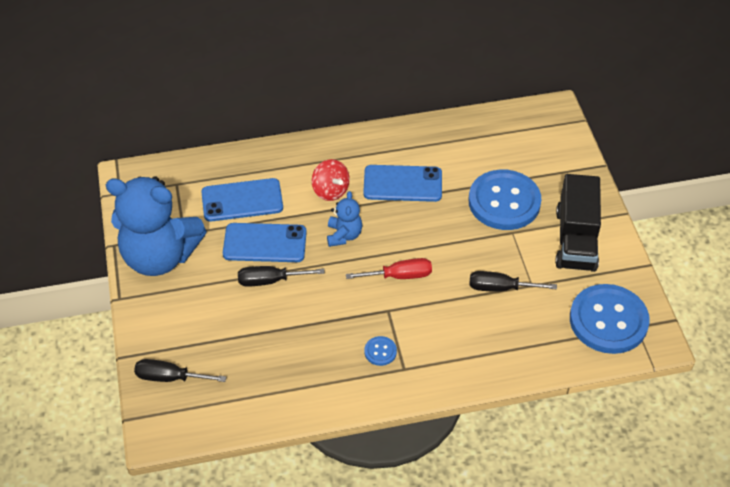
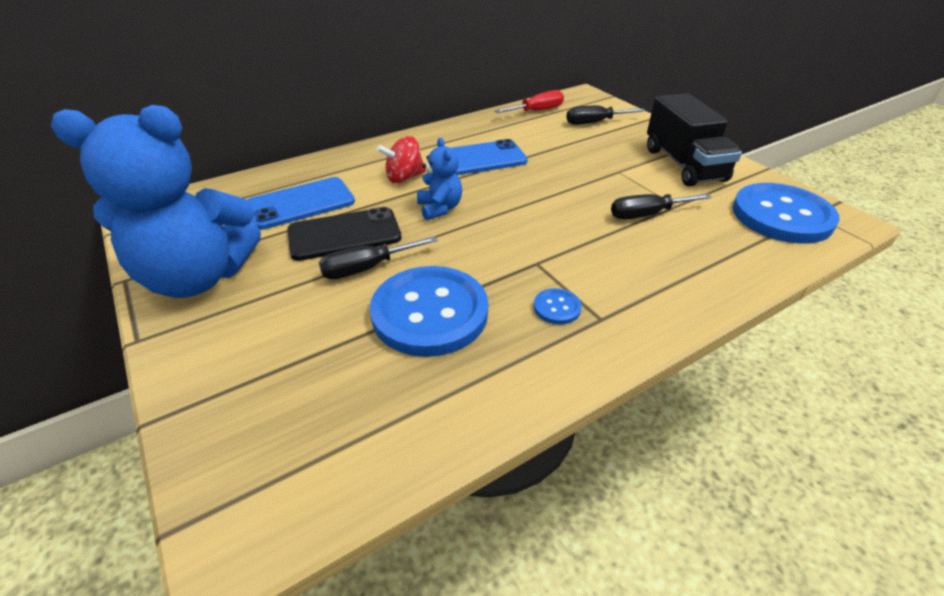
camera: 20 degrees left, 10 degrees down
(170, 377) = (243, 431): black screwdriver -> black screwdriver (594, 123)
(265, 243) = (344, 234): blue phone -> black phone
(330, 191) = (404, 177): red spinning top -> red spinning top turned 120 degrees clockwise
(399, 276) = (528, 228): red screwdriver -> red screwdriver (537, 111)
(504, 202) = (591, 153): blue button -> blue button (430, 313)

